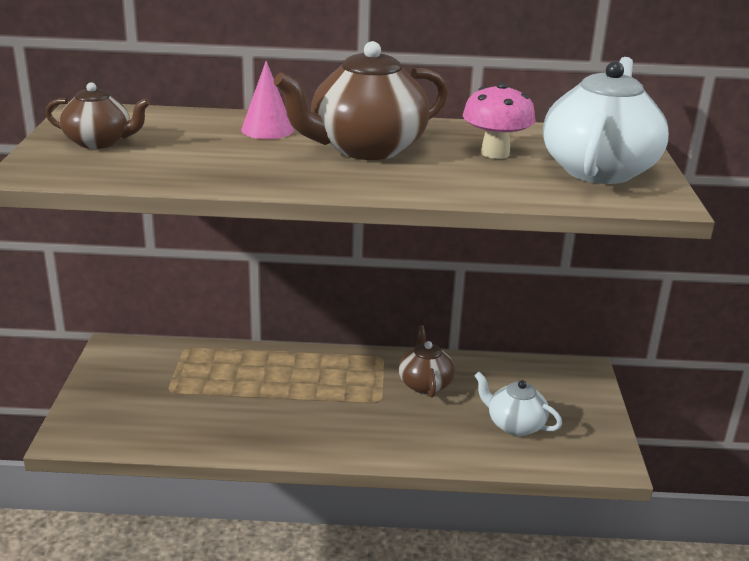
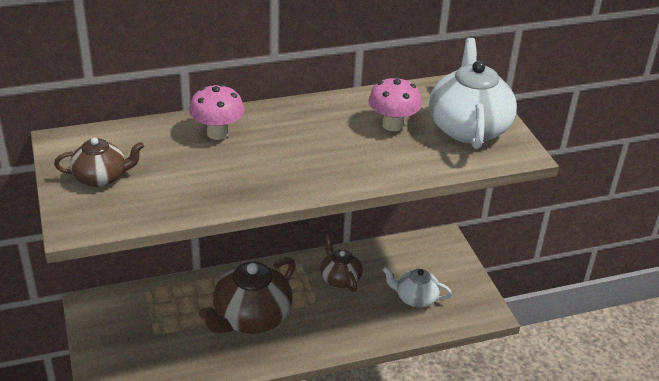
camera: 20 degrees left, 10 degrees up
(267, 129) = (217, 133): pink cone -> pink mushroom
(365, 148) = (301, 140): brown teapot -> brown teapot (251, 318)

